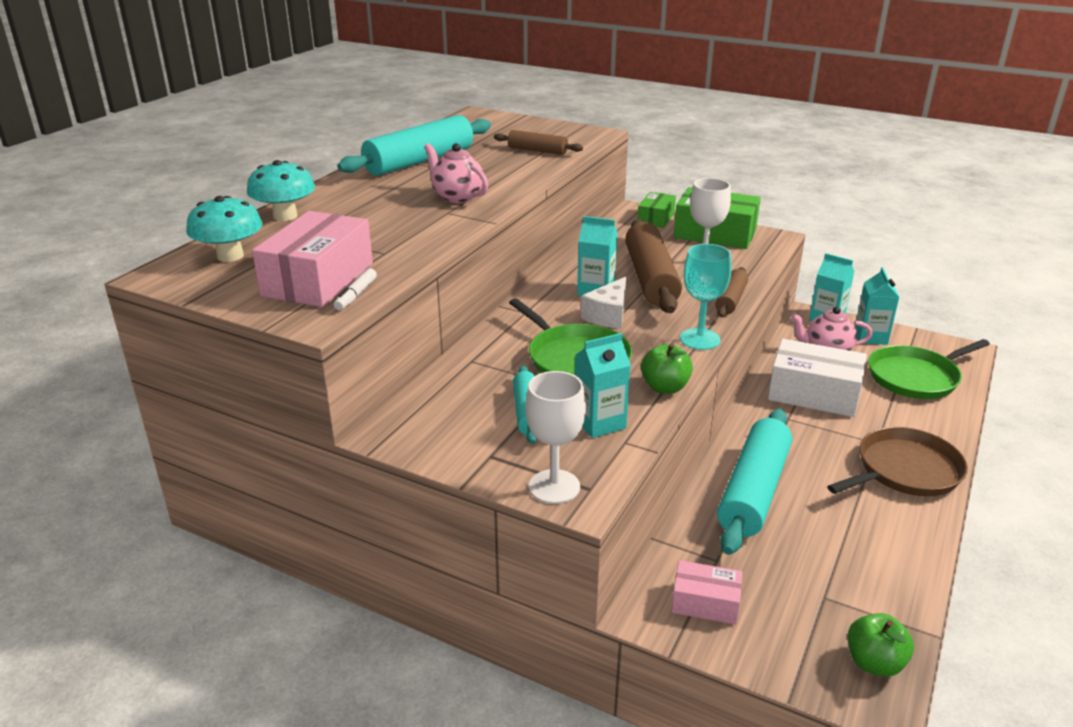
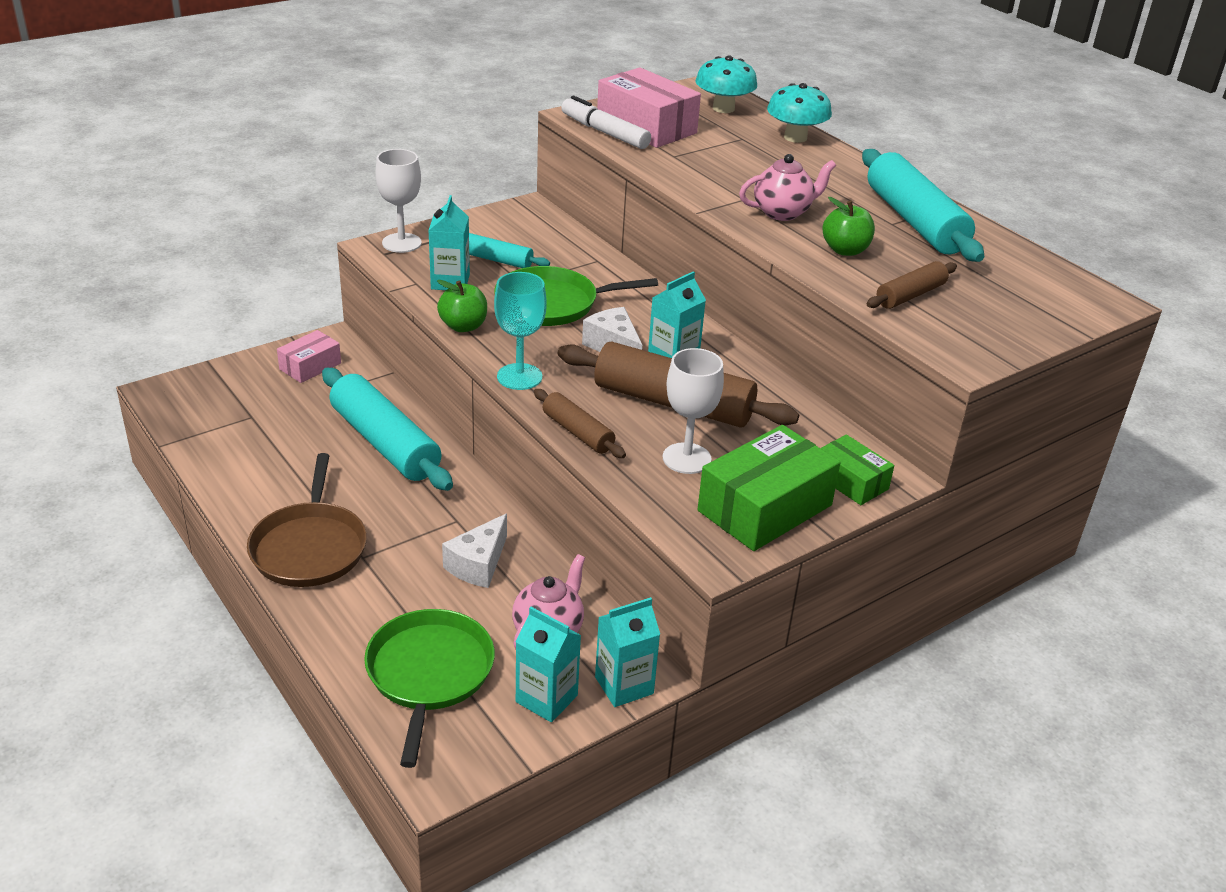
camera: 115 degrees right, 5 degrees up
(356, 295) = (604, 132): white marker -> white marker, size x1.81
(813, 393) = (478, 564): white box -> white cheese
(874, 663) = (183, 406): green apple -> green apple (845, 250)

